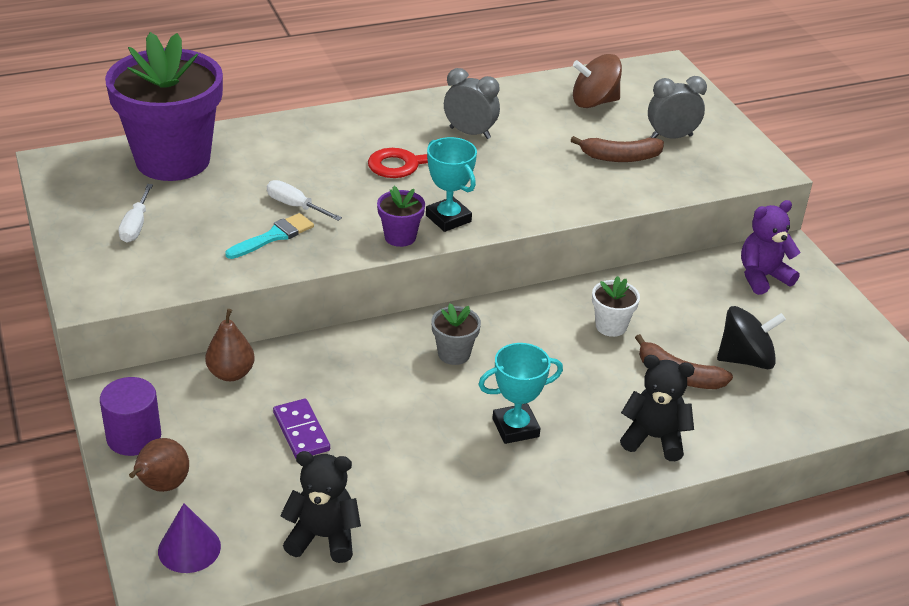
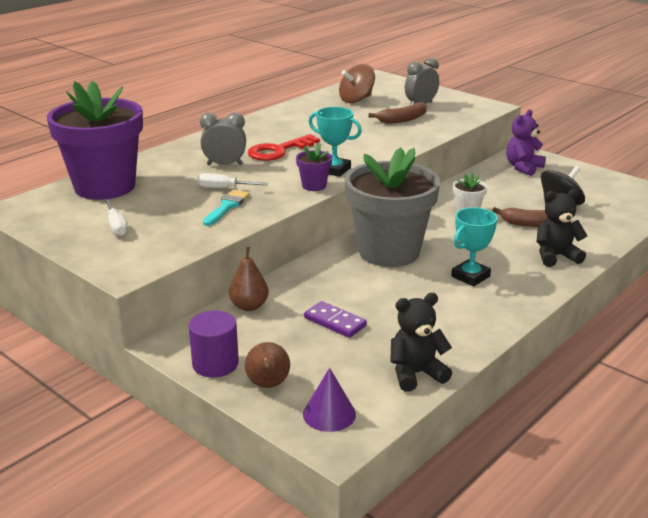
camera: 25 degrees left, 10 degrees down
(454, 354) = (389, 252): grey flower pot -> grey flower pot, size x2.48
(470, 133) = (297, 129): grey clock -> grey clock (224, 164)

